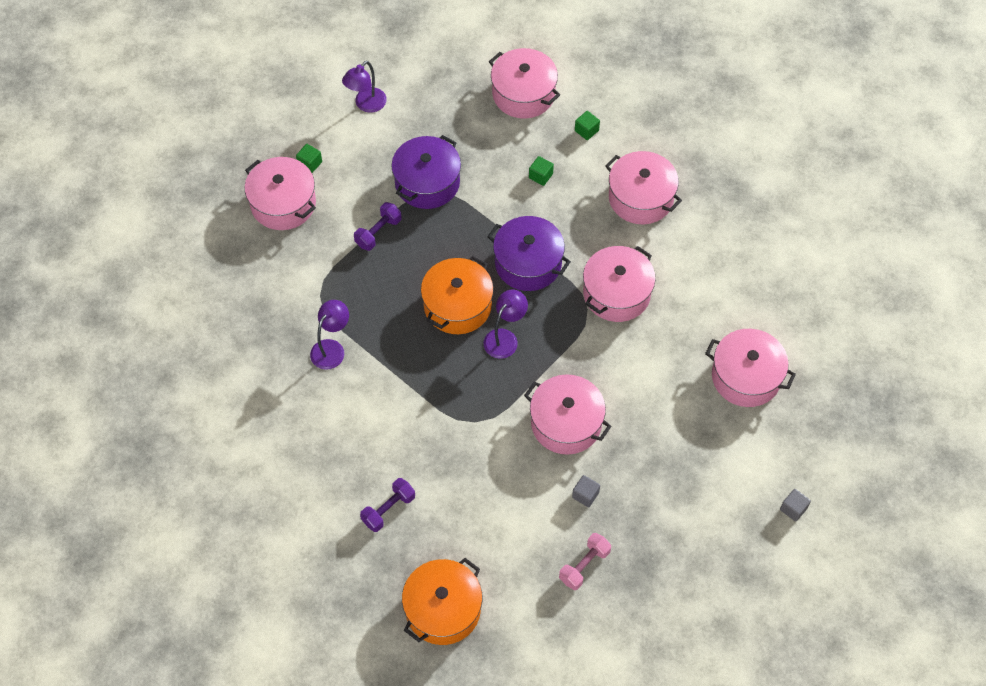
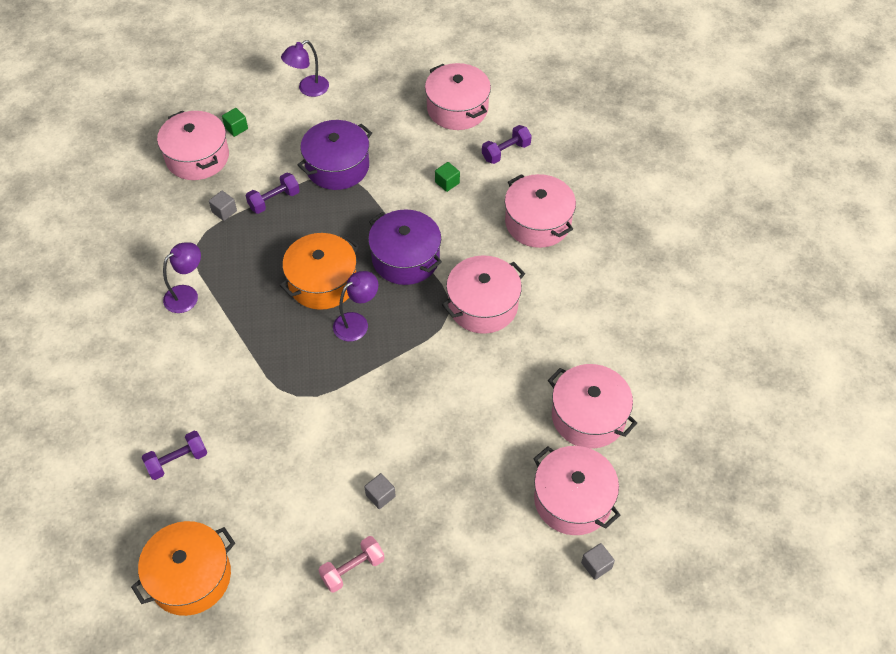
camera: 15 degrees right, 5 degrees down
(333, 255) = (224, 211): none -> grey cube
(566, 423) = (387, 419): pink pot -> pink pot (573, 500)
(586, 131) = (506, 152): green cube -> purple dumbbell

